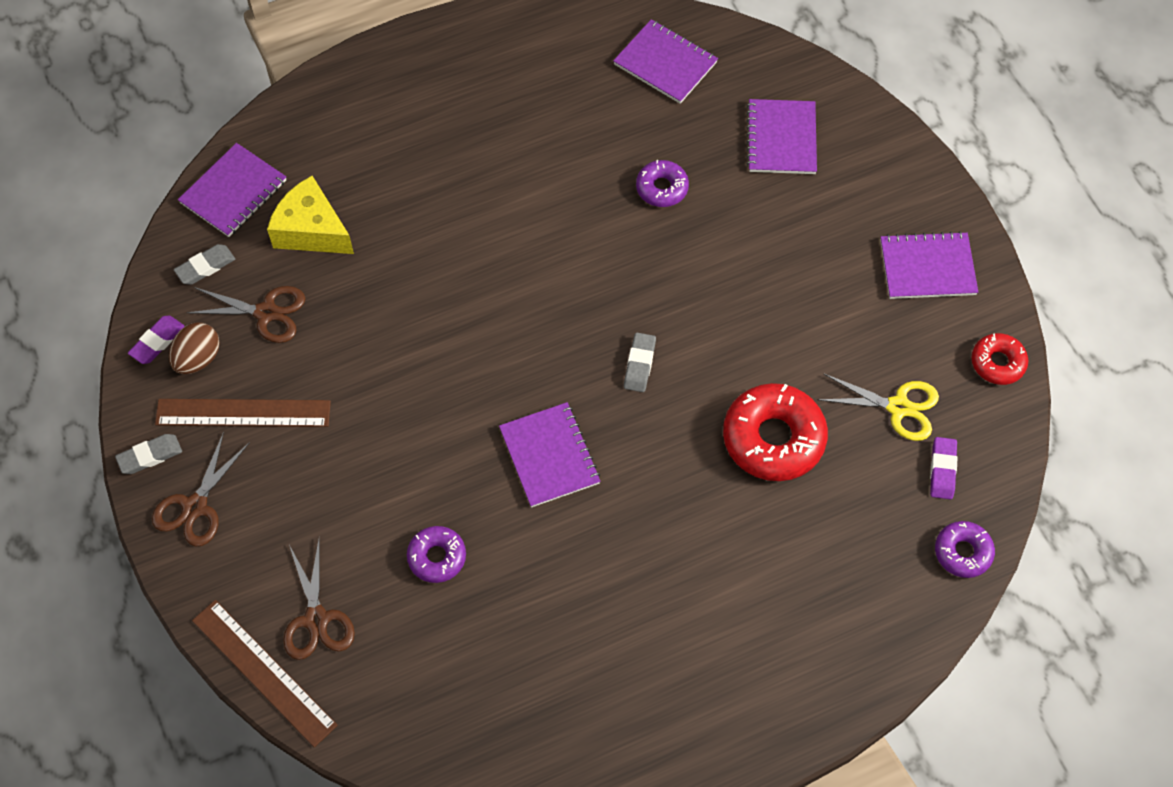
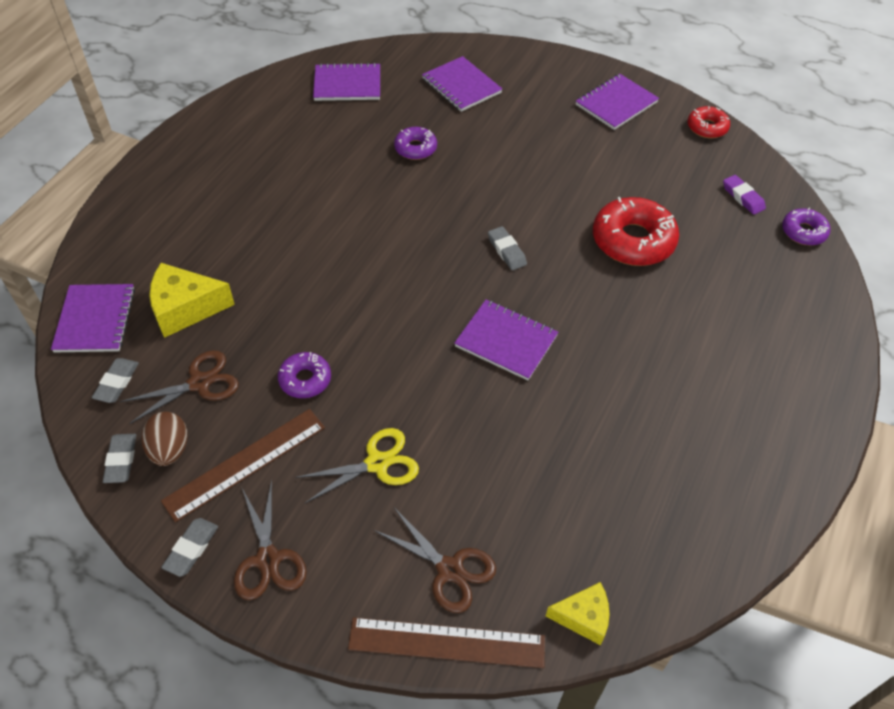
camera: 40 degrees left, 10 degrees down
(157, 342) = (121, 460): purple eraser -> grey eraser
(379, 736) = (583, 617): none -> yellow cheese
(437, 557) = (496, 459): purple donut -> purple donut (305, 380)
(898, 407) = (682, 181): yellow scissors -> yellow scissors (377, 463)

